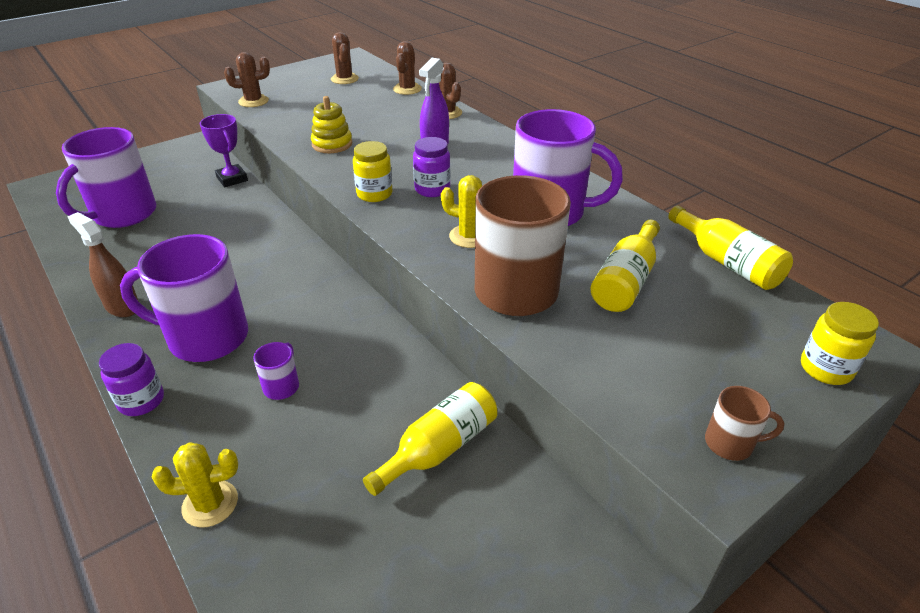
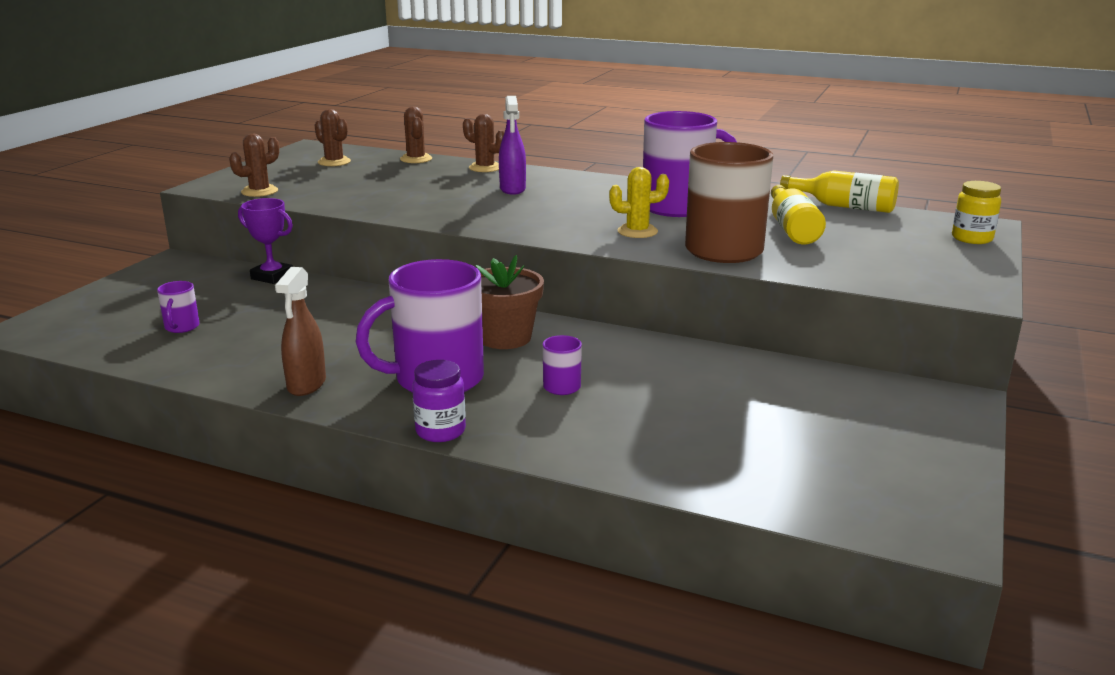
camera: 30 degrees left, 15 degrees down
(122, 306) = (306, 385): brown spray bottle -> brown spray bottle turned 90 degrees counterclockwise
(123, 214) = (181, 327): purple mug -> purple mug, size x0.43
(210, 504) = (609, 461): yellow cactus -> none
(307, 307) = (505, 338): none -> brown flower pot
(332, 144) = (408, 204): yellow stacking toy -> none
(374, 194) = (510, 225): yellow jar -> none
(432, 189) = (557, 213): purple jar -> none
(439, 448) = (744, 379): yellow bottle -> none
(730, 443) = (965, 280): brown mug -> none

